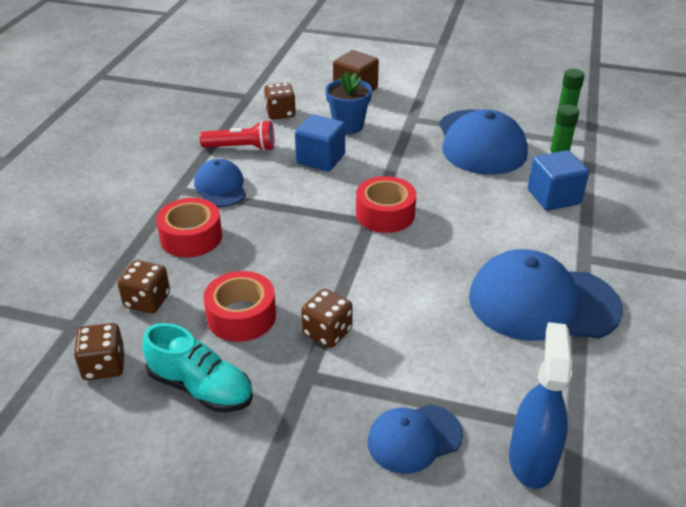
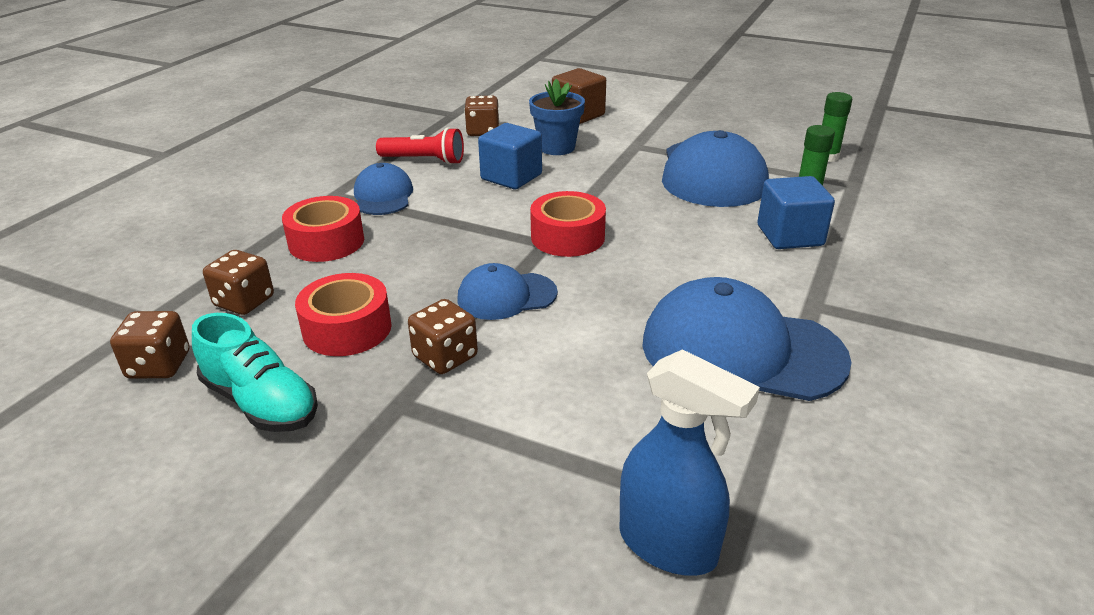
camera: 10 degrees right, 5 degrees down
(414, 438) = (510, 496): blue cap -> blue cap (506, 296)
(531, 459) = (668, 545): blue spray bottle -> blue spray bottle turned 105 degrees clockwise

